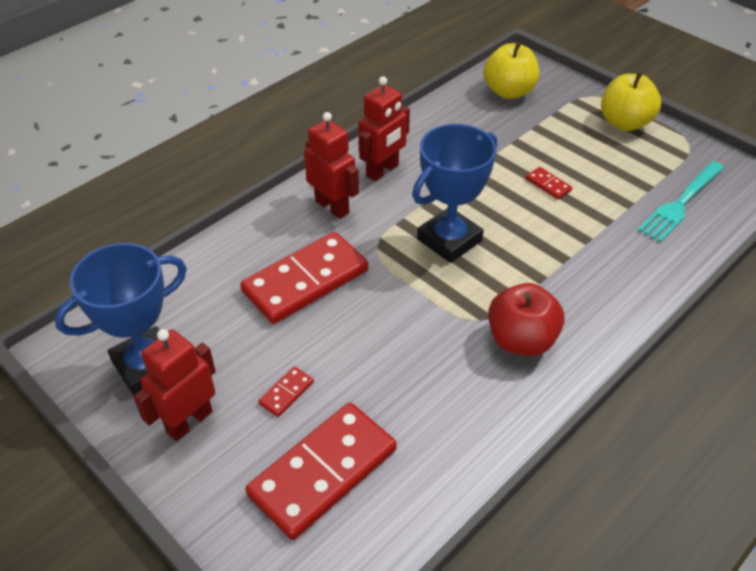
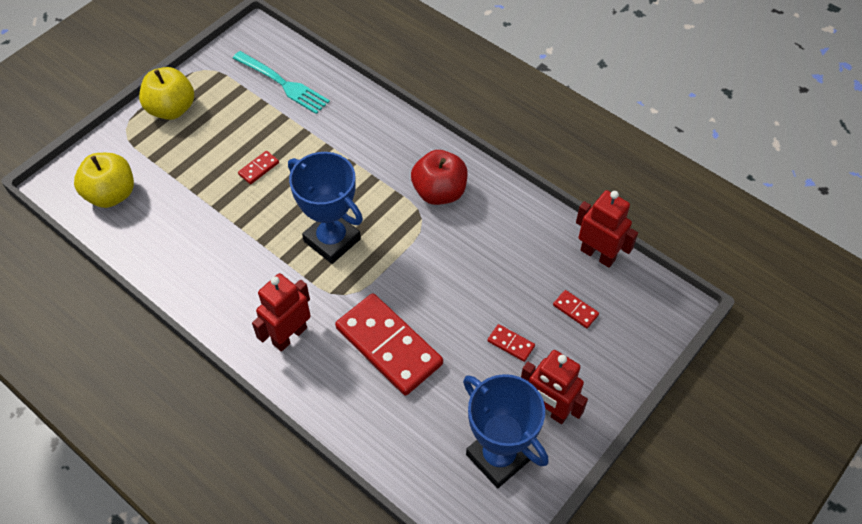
camera: 95 degrees left, 10 degrees up
(323, 472) = (575, 310): red domino -> red domino, size x0.41
(383, 171) = (236, 297): red robot -> red robot (598, 254)

